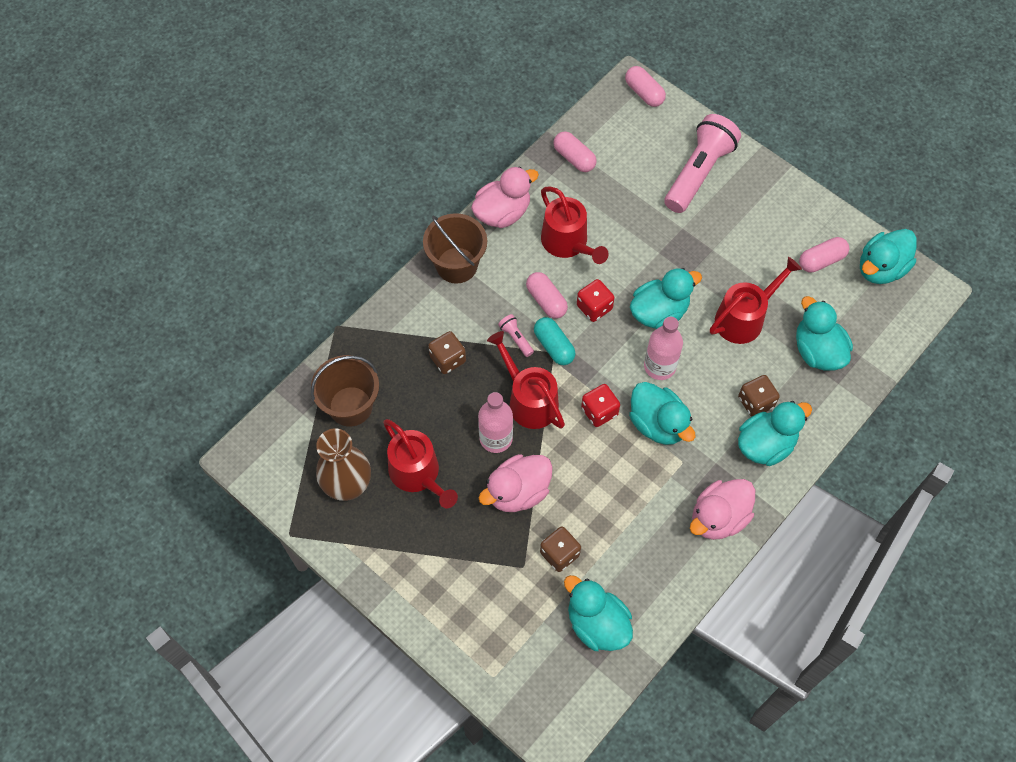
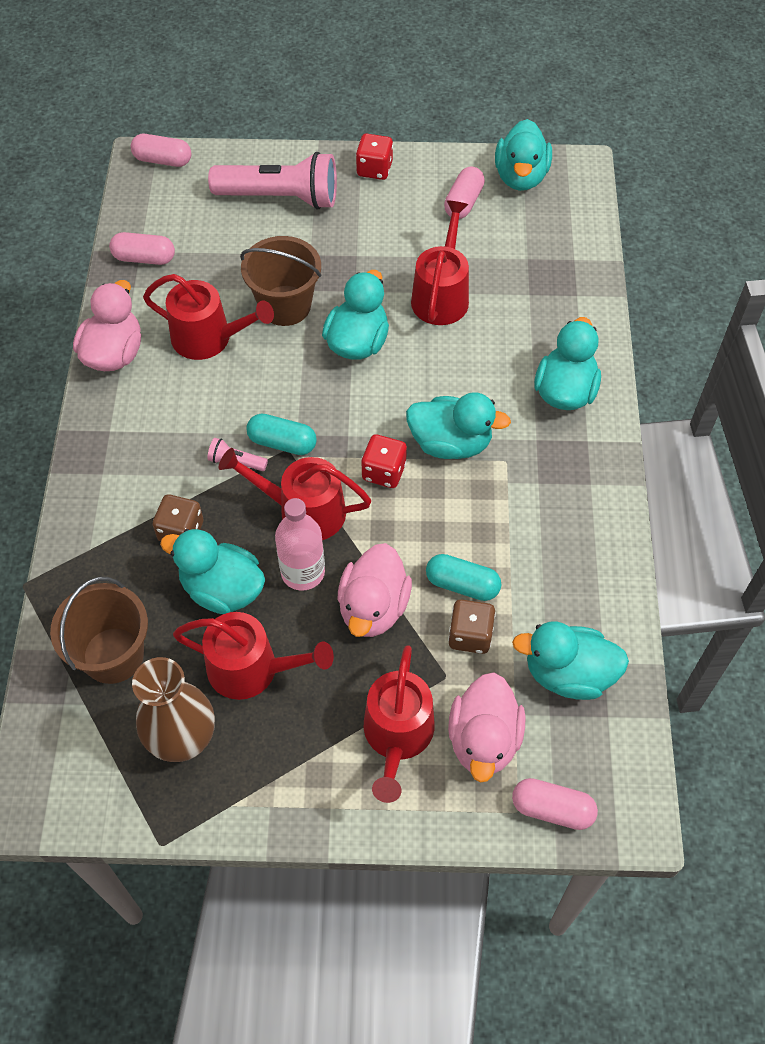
camera: 40 degrees left, 5 degrees down
(456, 265) = (108, 434): brown bucket -> brown bucket (285, 306)
(465, 578) = (397, 736): none -> red watering can
(546, 301) = (235, 406): pink capsule -> pink capsule (552, 809)
(583, 519) = (462, 585): none -> turquoise capsule
(594, 307) = (290, 380): red dice -> red dice (374, 169)
(659, 366) = (403, 390): pink bottle -> none
(698, 172) = (280, 197): pink flashlight -> pink flashlight turned 105 degrees clockwise
(718, 518) = (585, 487): pink duck -> pink duck (484, 740)
(755, 402) = (521, 361): brown dice -> none
(817, 351) = (533, 280): turquoise duck -> turquoise duck (222, 589)

